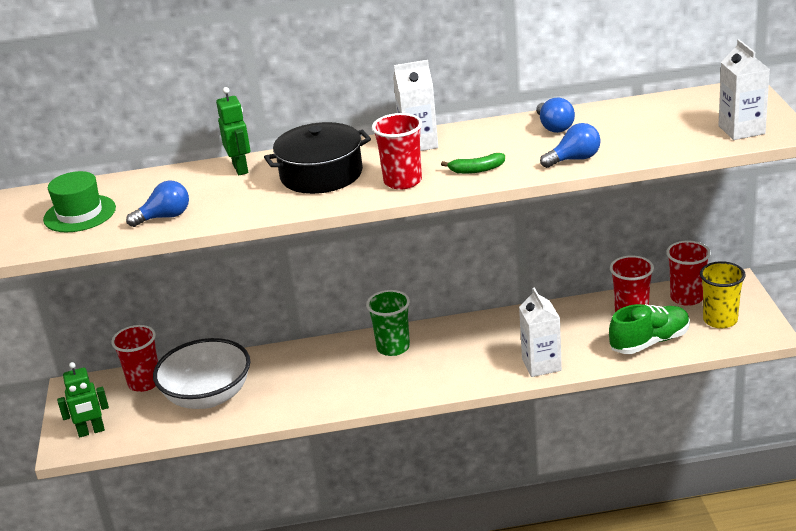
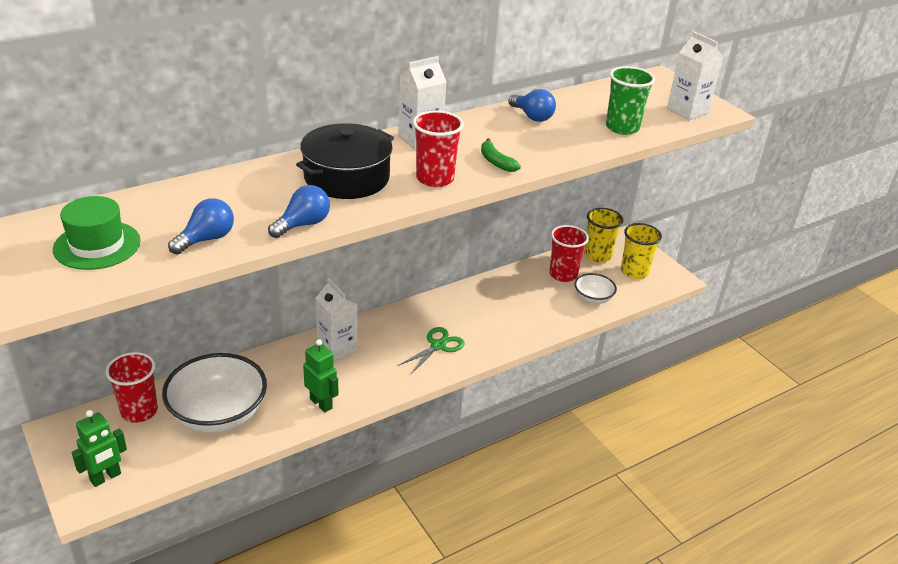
camera: 30 degrees left, 5 degrees up
(241, 169) = (254, 178): green robot -> green robot (321, 403)
(393, 347) = (377, 335): green cup -> green cup (622, 128)
(447, 366) = (438, 346): none -> green scissors
(476, 170) = (496, 162): green banana -> green banana turned 90 degrees clockwise
(541, 365) = (518, 332): white carton -> white carton (337, 347)
(574, 159) = (574, 146): blue light bulb -> blue light bulb (303, 224)
(649, 342) = (593, 298): green shoe -> white bowl
(686, 297) = (597, 255): red cup -> yellow cup

